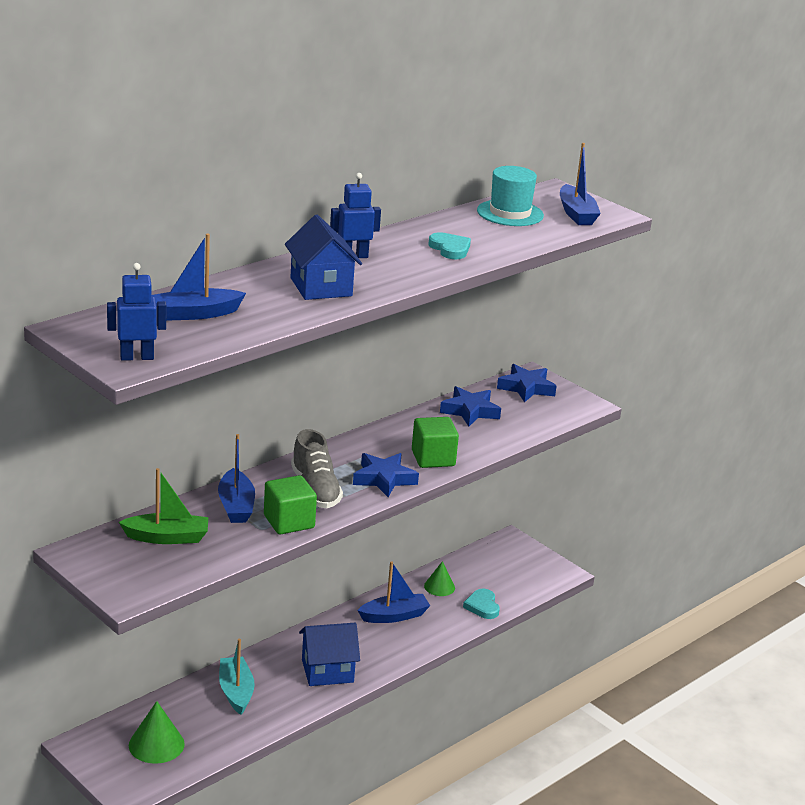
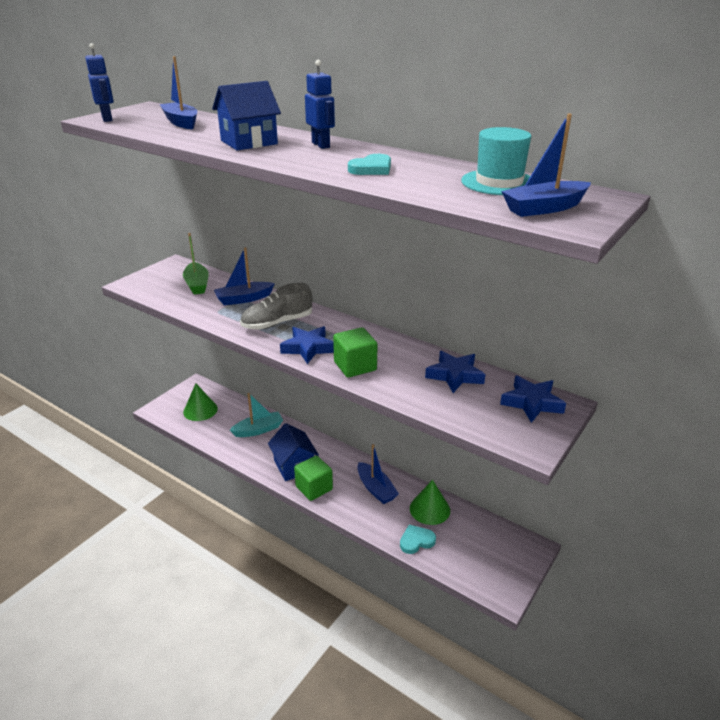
camera: 80 degrees right, 5 degrees up
(289, 522) = (229, 319): green cube -> green cube (314, 488)
(439, 587) = (429, 509): green cone -> green cone, size x1.52

